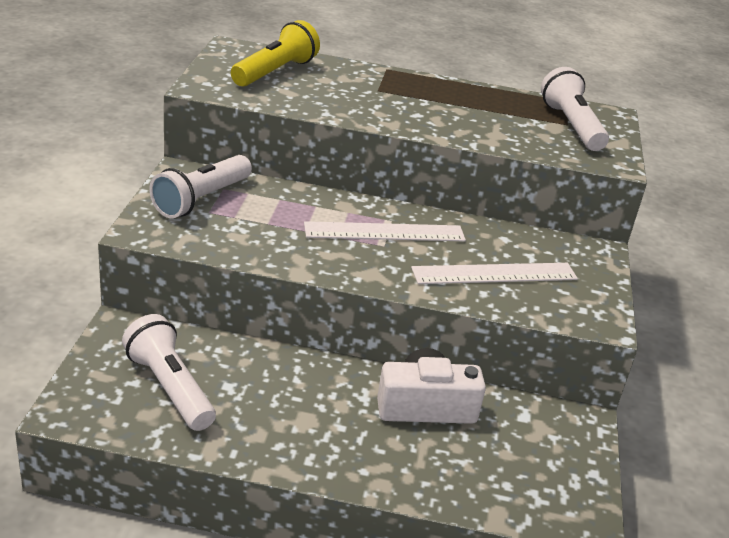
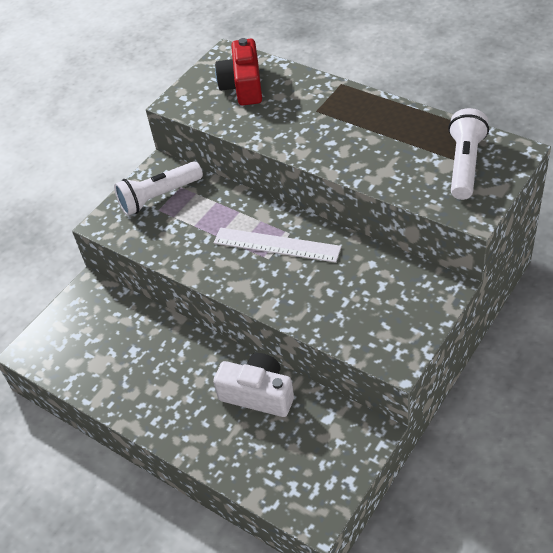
camera: 35 degrees right, 15 degrees up
(170, 387) = (96, 344): white flashlight -> none
(275, 72) = (243, 86): yellow flashlight -> red camera
(494, 274) = (339, 299): white ruler -> none

